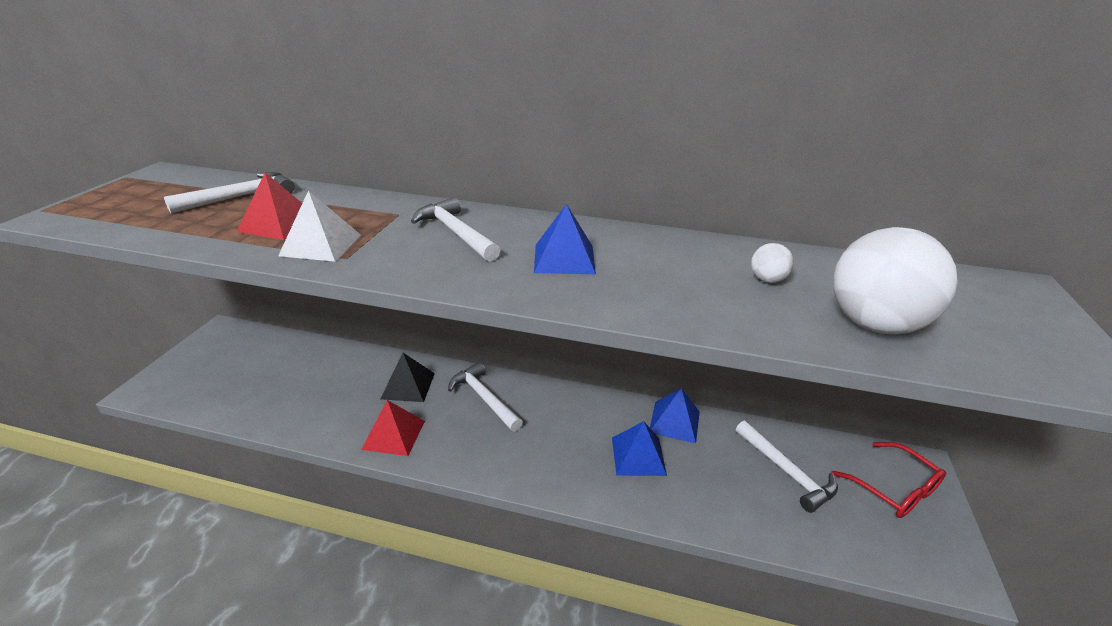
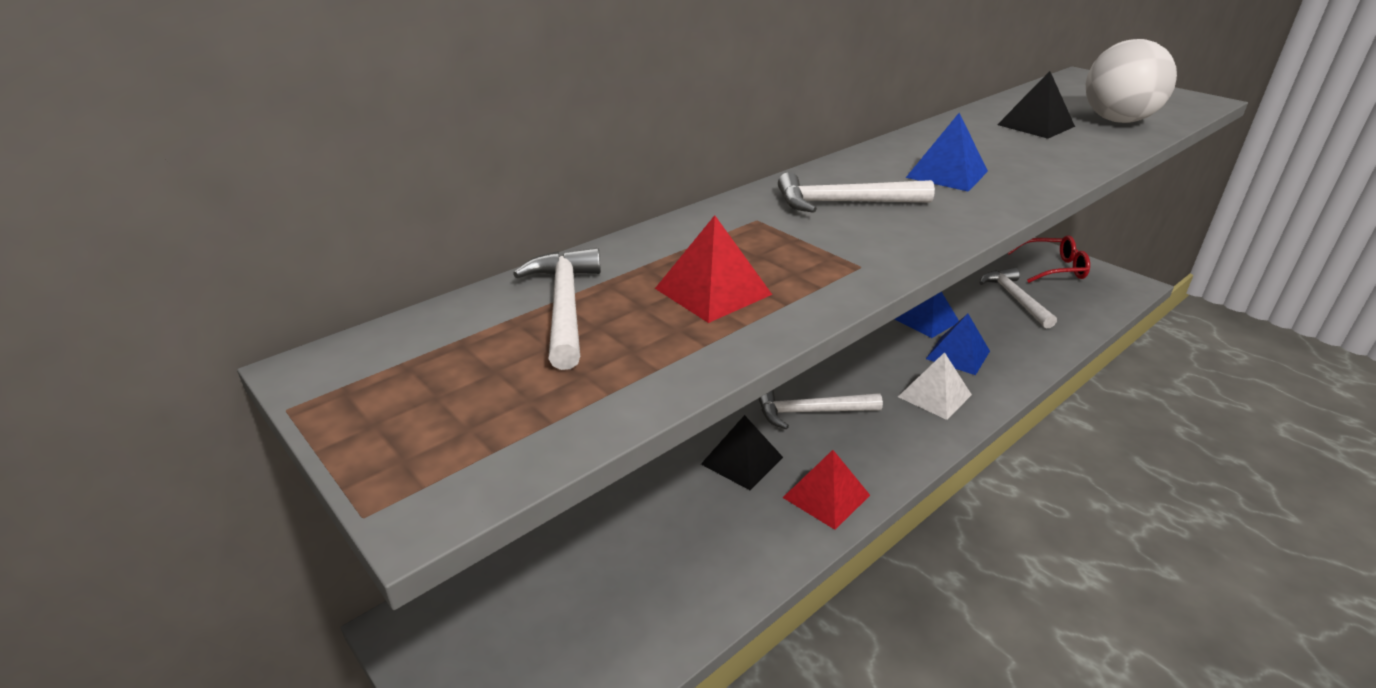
camera: 55 degrees left, 0 degrees up
(321, 245) = (811, 274): white pyramid -> white pyramid (934, 395)
(767, 280) = (1035, 125): white ball -> black pyramid
(786, 472) = (1015, 298): white hammer -> white hammer turned 105 degrees counterclockwise

